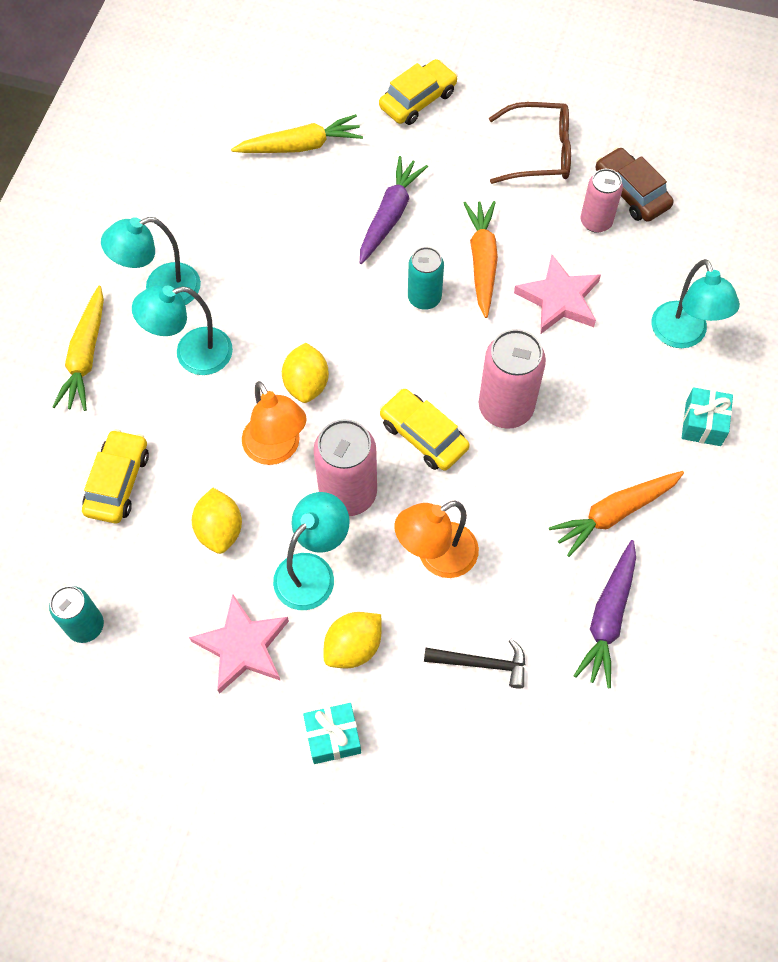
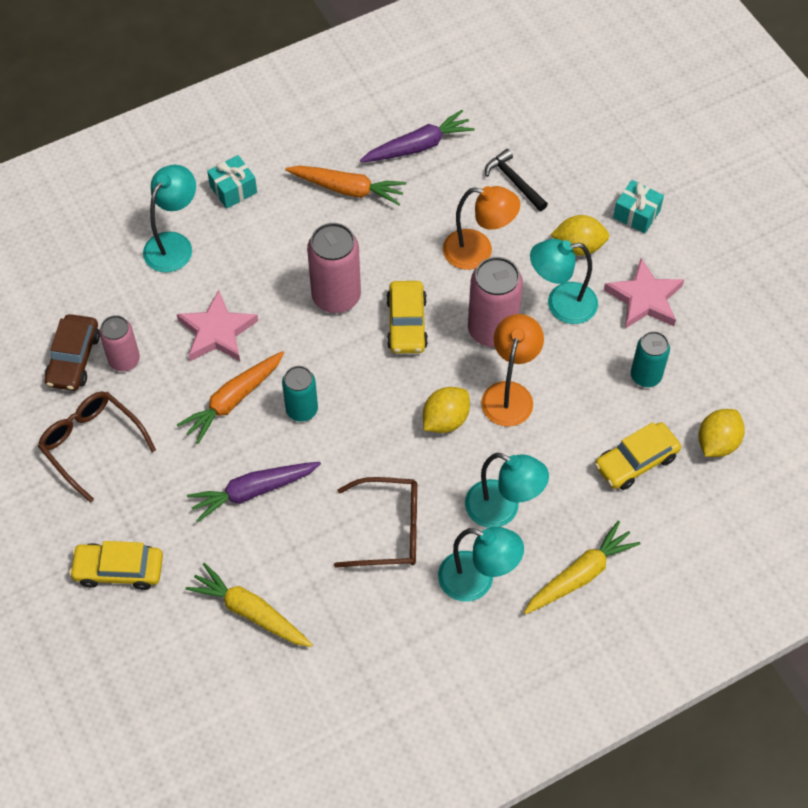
camera: 135 degrees left, 5 degrees down
(85, 626) = (733, 388): turquoise can -> turquoise can (645, 376)
(220, 530) = (595, 375): yellow lemon -> yellow lemon (717, 443)
(263, 270) = (389, 529): none -> brown glasses

